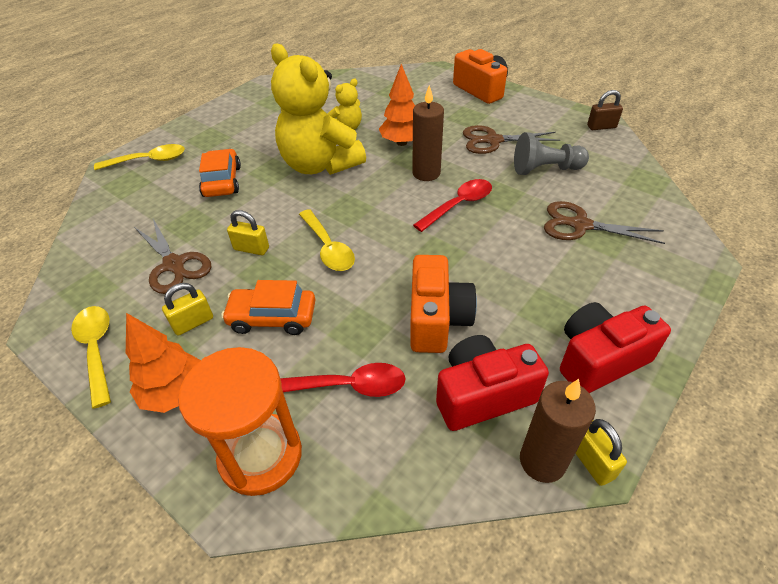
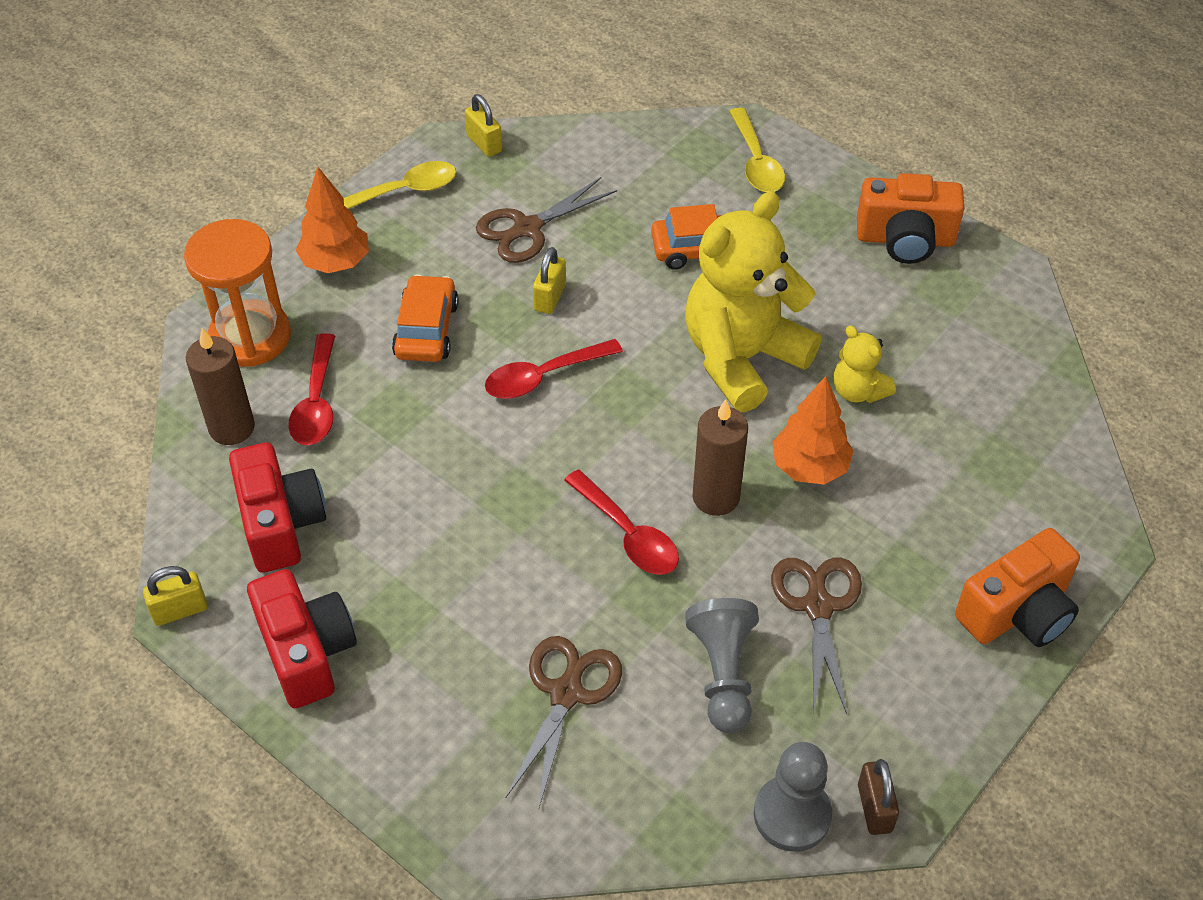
camera: 90 degrees right, 5 degrees up
(193, 323) = (429, 261): yellow padlock -> yellow padlock (484, 143)
(328, 248) = (543, 376): yellow spoon -> red spoon
(437, 319) = (398, 489): orange camera -> orange camera (905, 239)
(542, 461) = (191, 566): brown candle -> brown candle (232, 428)
(617, 148) = (792, 815): none -> grey pawn

